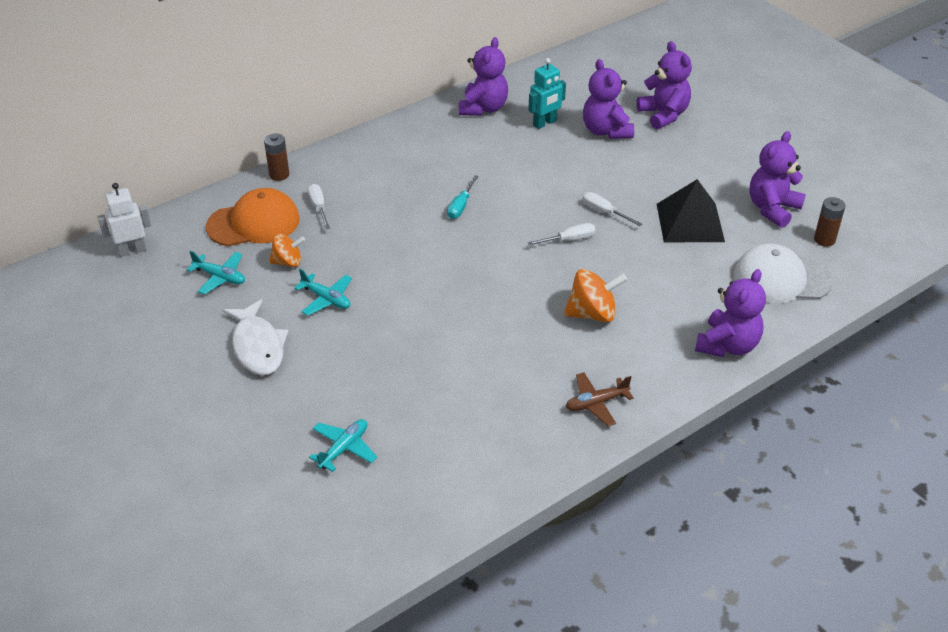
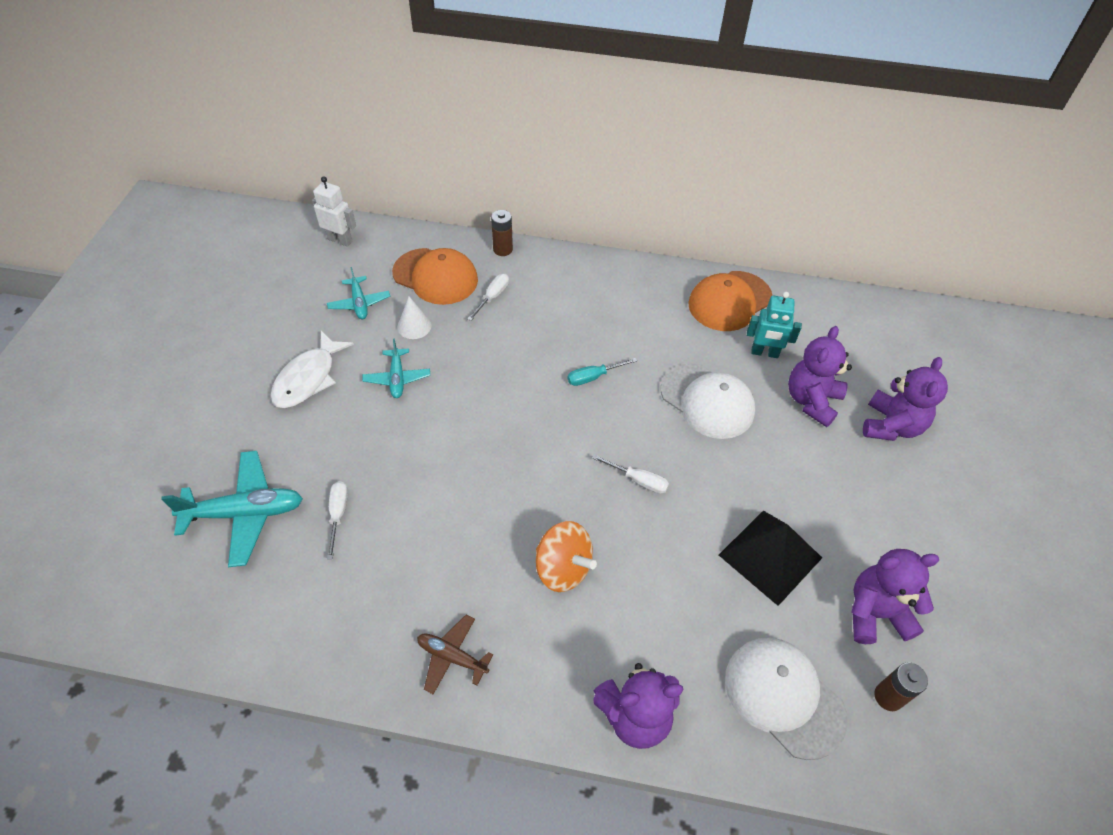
camera: 45 degrees right, 10 degrees up
(288, 262) = (414, 326): orange spinning top -> white cone
(344, 448) = (245, 513): turquoise plane -> turquoise plane, size x1.72
(483, 108) = (729, 301): purple teddy bear -> orange cap
(548, 171) = (707, 401): none -> white cap
(604, 212) = (704, 479): white screwdriver -> white screwdriver (338, 514)

